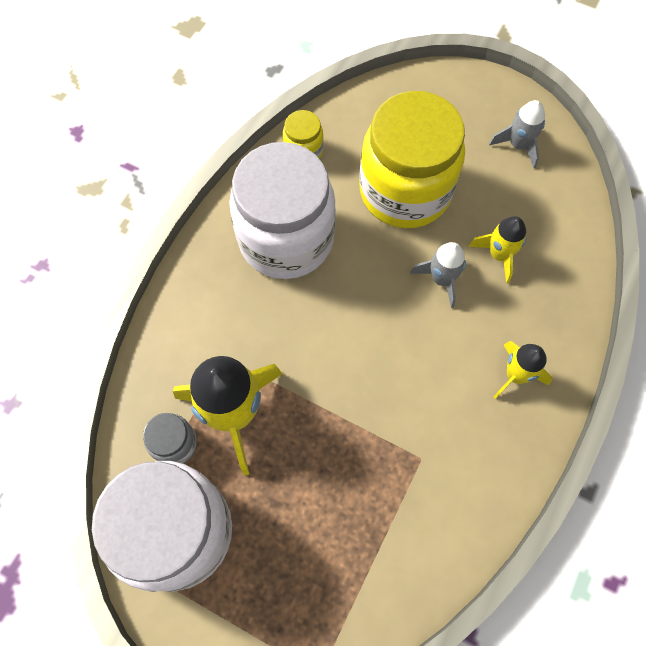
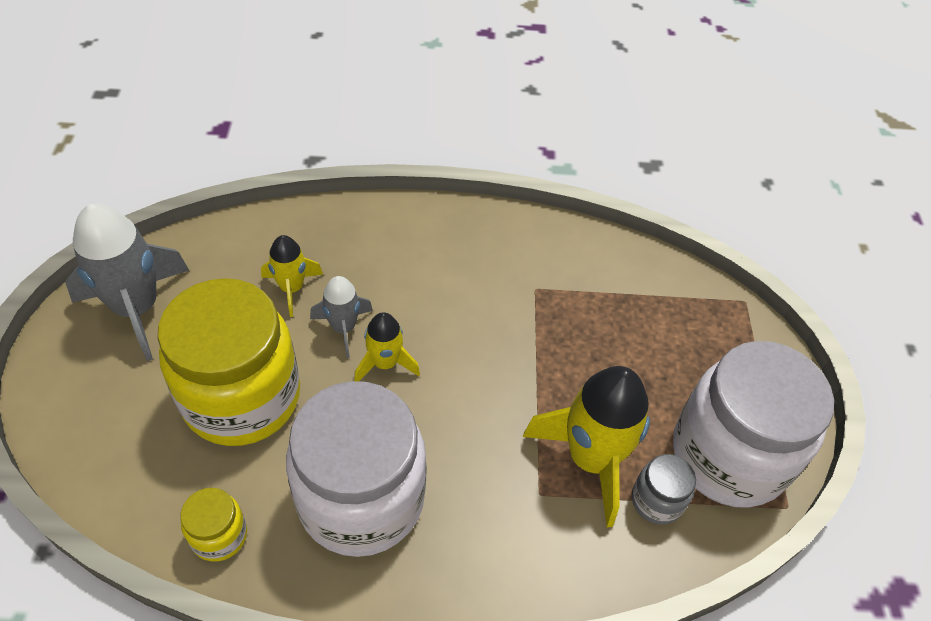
camera: 120 degrees left, 15 degrees down
(516, 375) = (417, 243): yellow rocket -> yellow rocket (385, 363)
(518, 145) = (137, 308): grey rocket -> grey rocket, size x1.83

